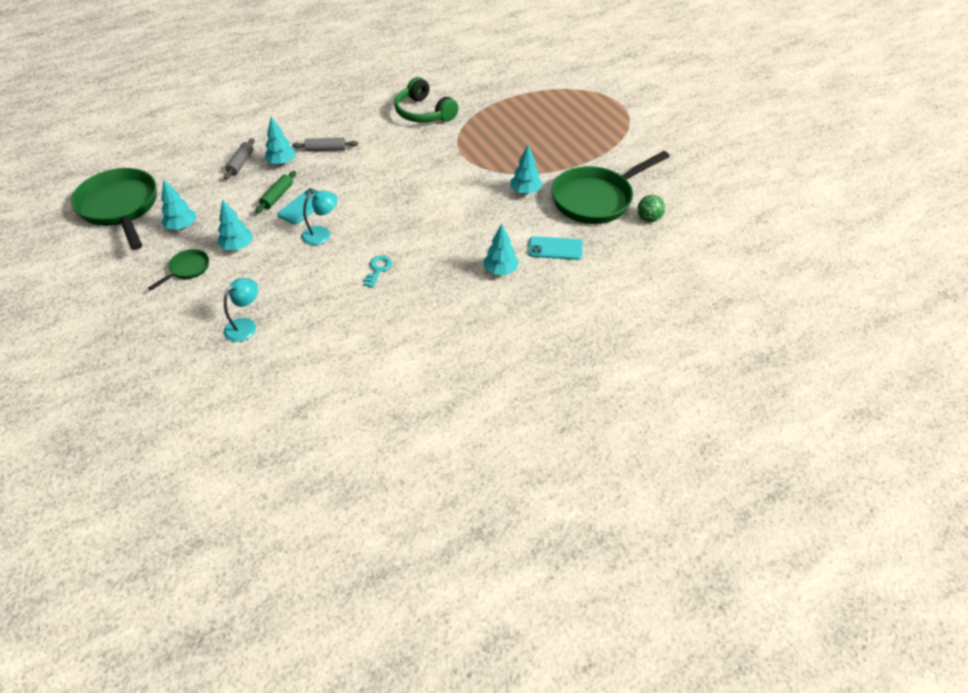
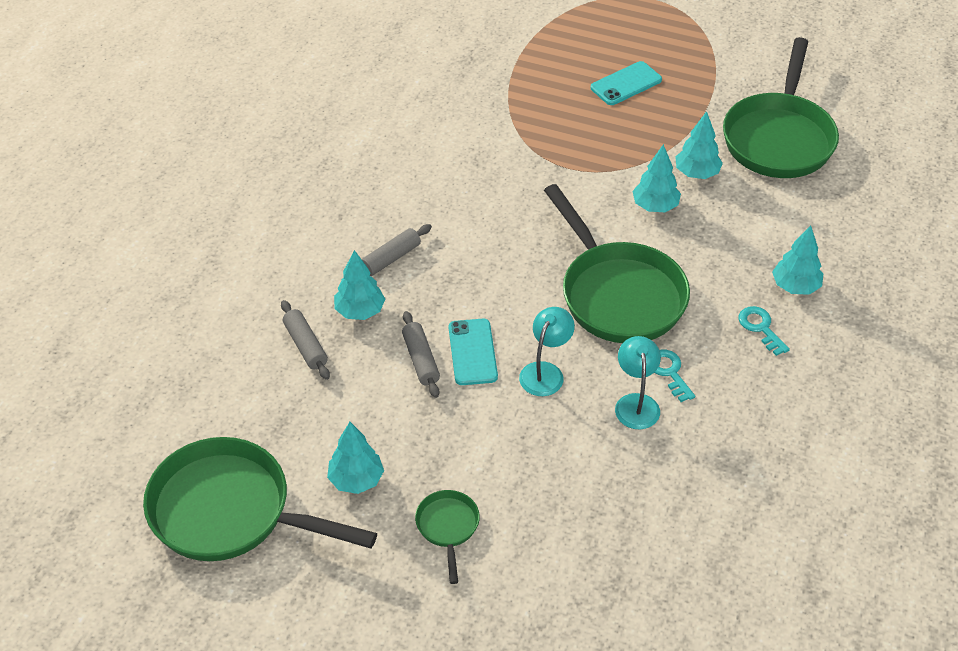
camera: 40 degrees left, 0 degrees up
(237, 247) = (467, 456): turquoise tree -> turquoise tree (655, 206)
(245, 325) = (620, 543): turquoise lamp -> turquoise lamp (636, 403)
(277, 196) = (421, 360): green rolling pin -> grey rolling pin
(405, 222) = (618, 294): none -> green pan
(424, 113) = (444, 136): green headphones -> none
(453, 278) = (760, 328): none -> turquoise key
(555, 248) = (814, 224): turquoise phone -> turquoise phone (626, 84)
(649, 218) = (857, 130): green ball -> none

